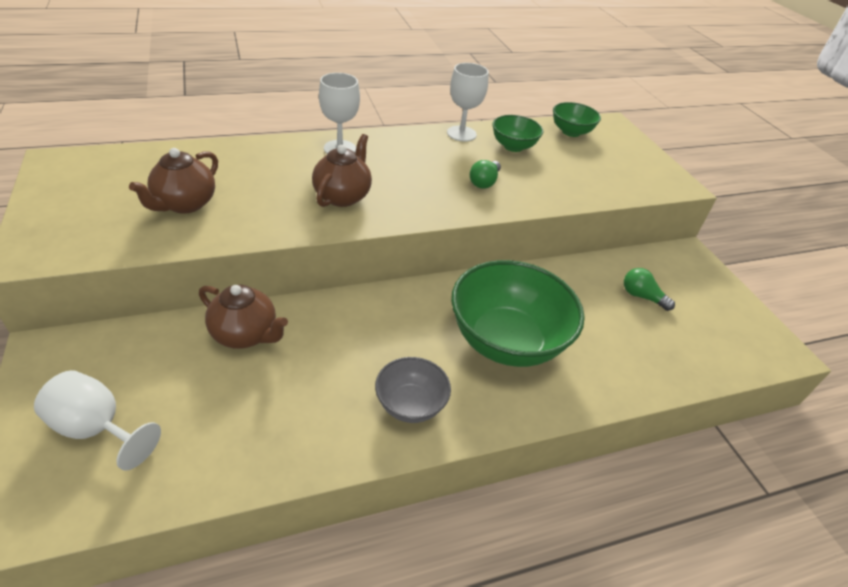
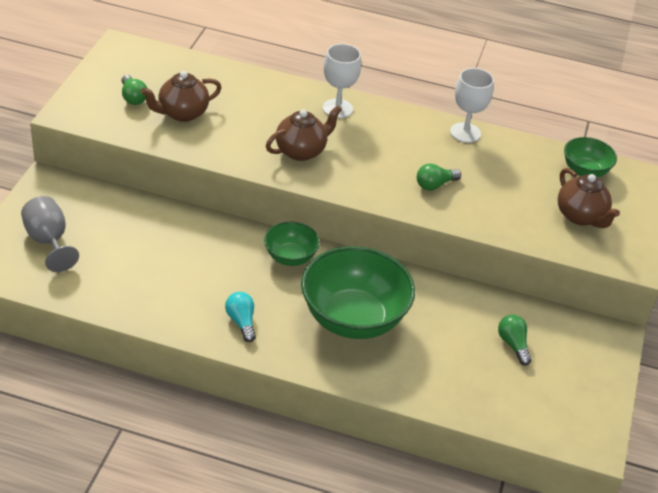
camera: 35 degrees right, 0 degrees up
(97, 428) = (48, 241): white goblet -> grey goblet
(111, 207) = (133, 97): none -> green light bulb
(246, 335) = (171, 227): brown teapot -> brown teapot (581, 216)
(410, 405) = (241, 322): grey bowl -> turquoise light bulb
(513, 146) = (503, 163): green bowl -> green bowl (290, 257)

